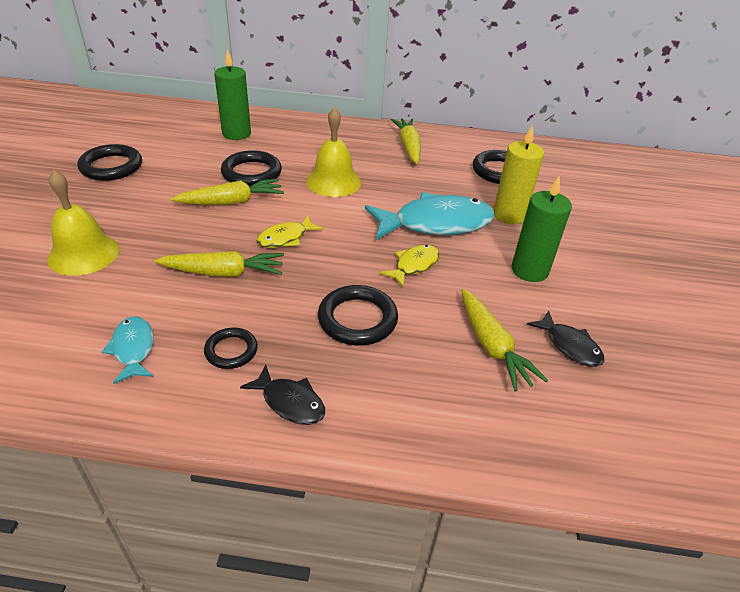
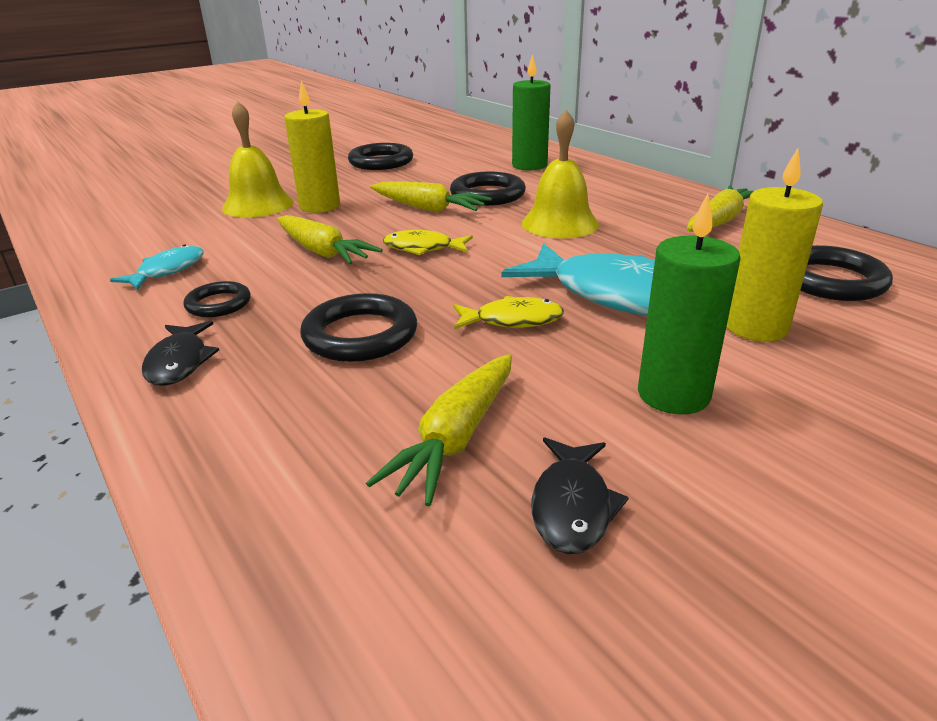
camera: 50 degrees right, 10 degrees down
(143, 233) = (319, 206): none -> yellow candle

